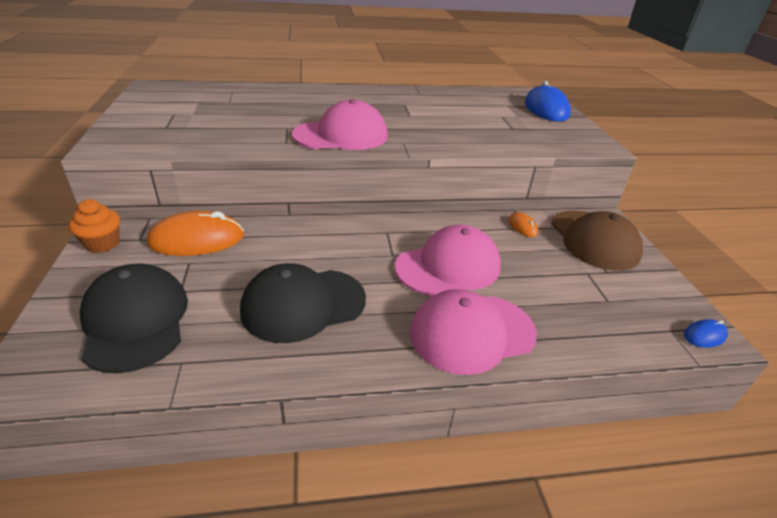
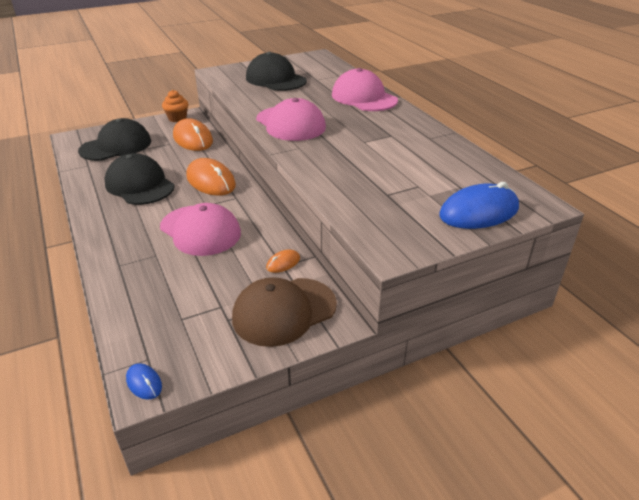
camera: 75 degrees right, 0 degrees up
(197, 119) = (275, 79): none -> black cap
(335, 243) = (211, 181): none -> orange mouse
(472, 333) = (124, 249): pink cap -> pink cap (364, 98)

